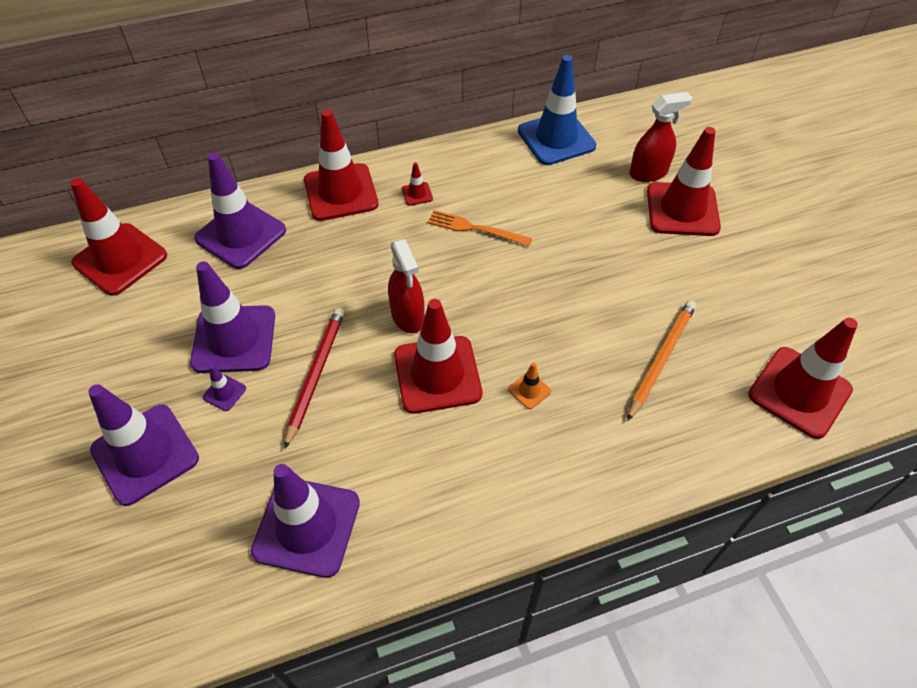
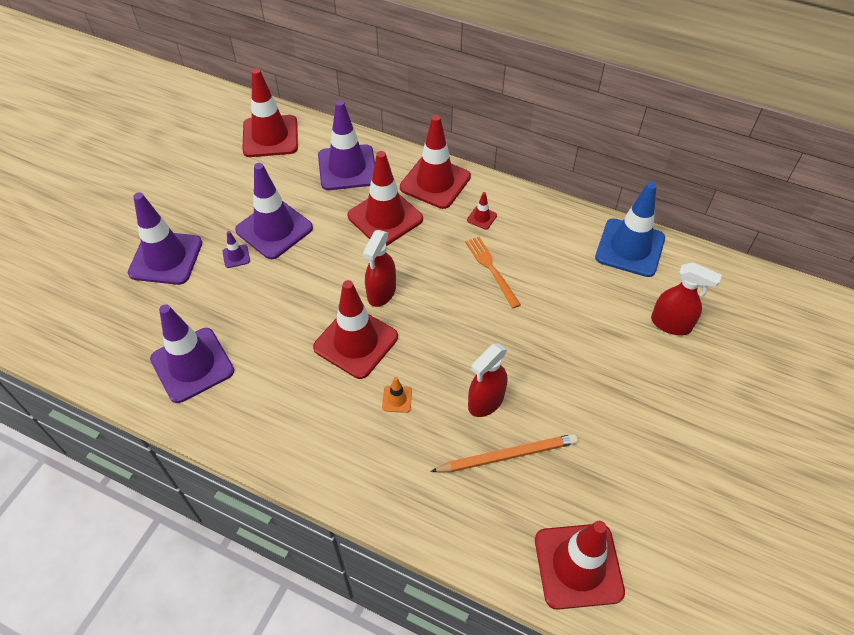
camera: 45 degrees right, 0 degrees up
(315, 374) = (291, 285): red pencil -> none
(597, 333) = (485, 401): none -> red spray bottle
(682, 209) = (662, 370): red traffic cone -> red traffic cone (385, 217)

